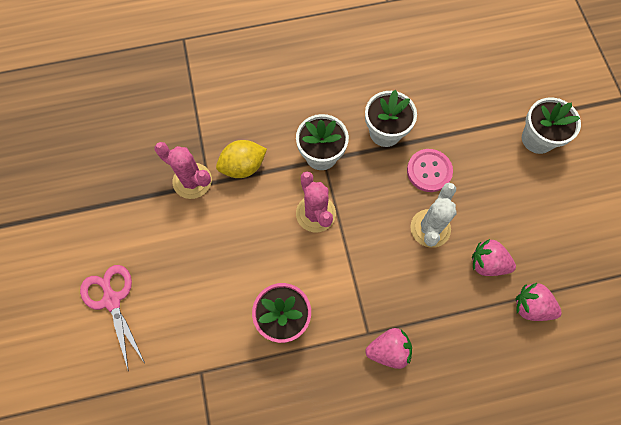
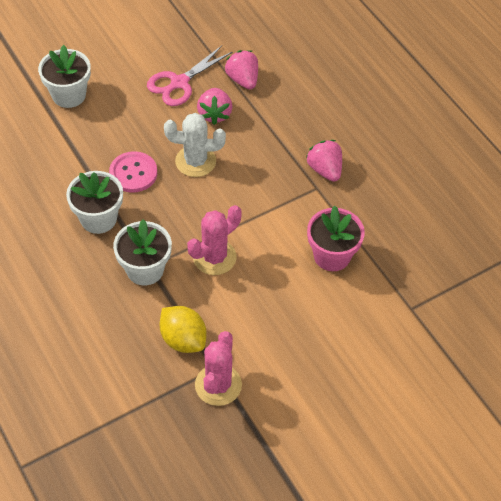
camera: 110 degrees left, 15 degrees down
(112, 300) = (380, 414): pink scissors -> pink scissors (179, 83)
(531, 306) = (243, 80): pink strawberry -> pink strawberry turned 150 degrees clockwise

